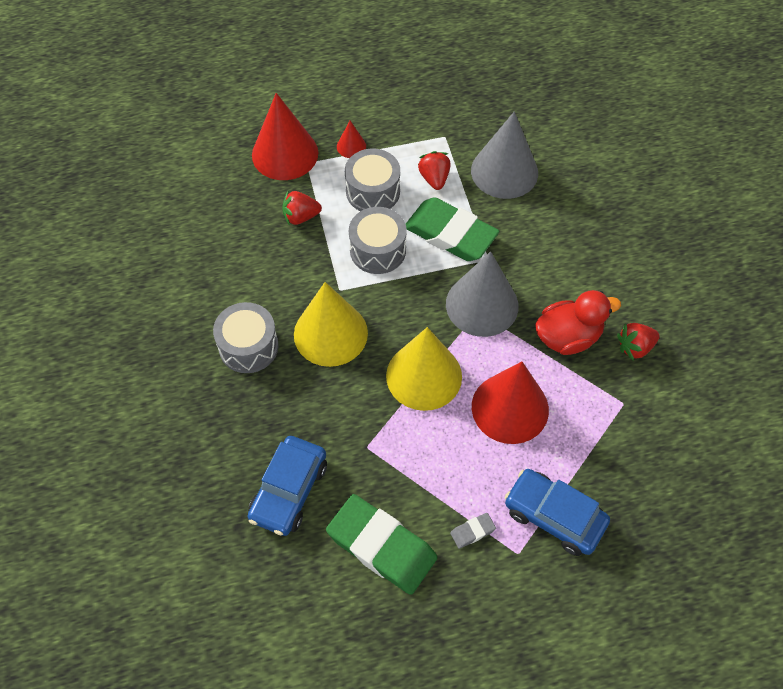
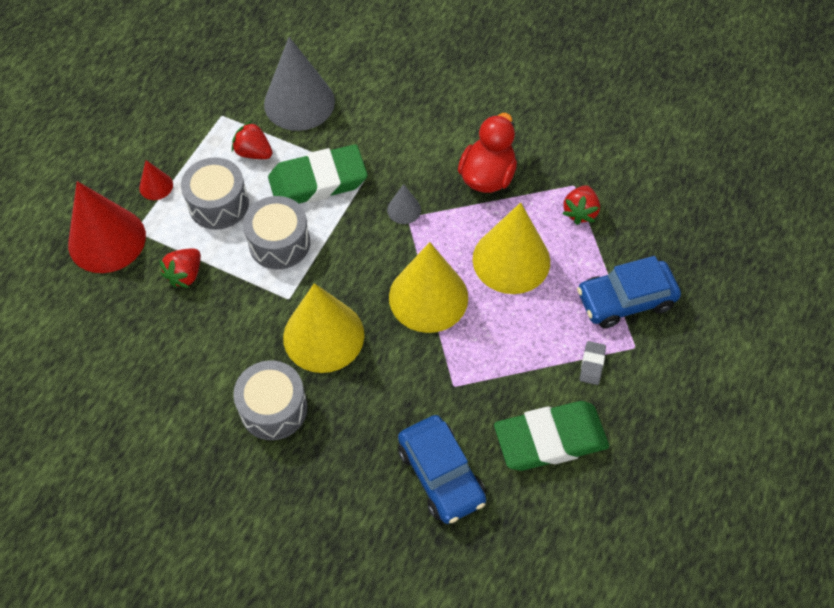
camera: 50 degrees left, 0 degrees up
(482, 305) = (404, 209): grey cone -> grey cone, size x0.45
(510, 408) = (511, 260): red cone -> yellow cone
(635, 347) = (536, 142): red strawberry -> red strawberry (580, 212)

